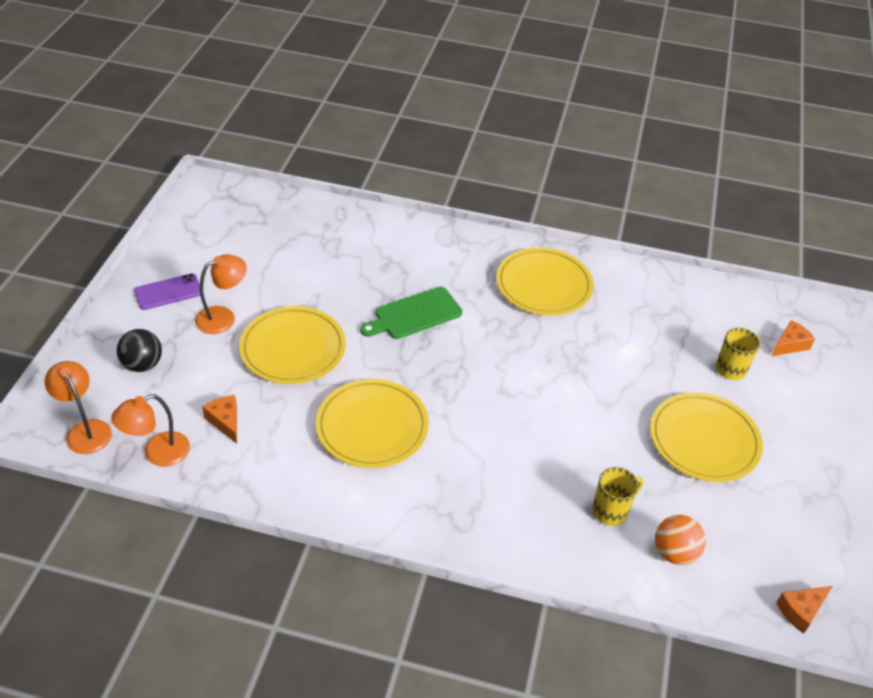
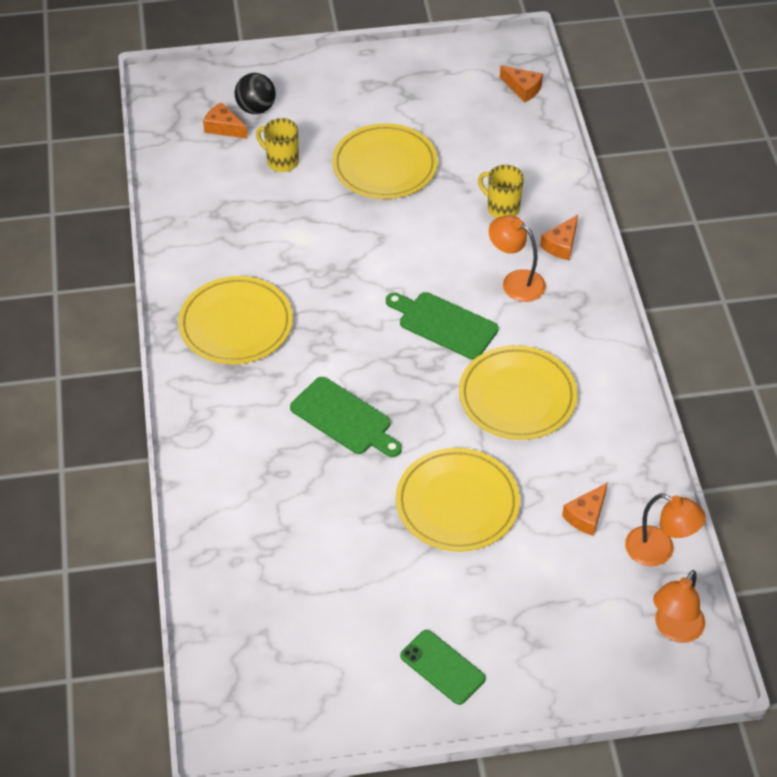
camera: 110 degrees left, 5 degrees up
(143, 365) = (562, 629): black ball -> black ball (256, 108)
(168, 292) = (442, 667): purple phone -> green phone
(223, 317) = (449, 590): orange lamp -> orange lamp (515, 281)
(480, 409) = (444, 324): none -> green cutting board
(539, 540) = (561, 245): none -> orange cheese
(674, 552) = (517, 163): orange ball -> none

